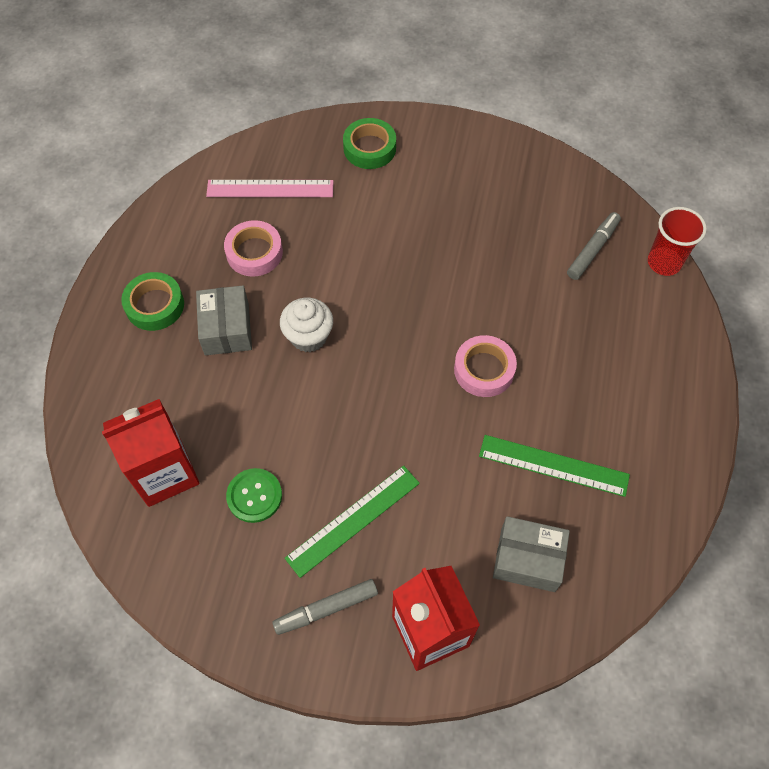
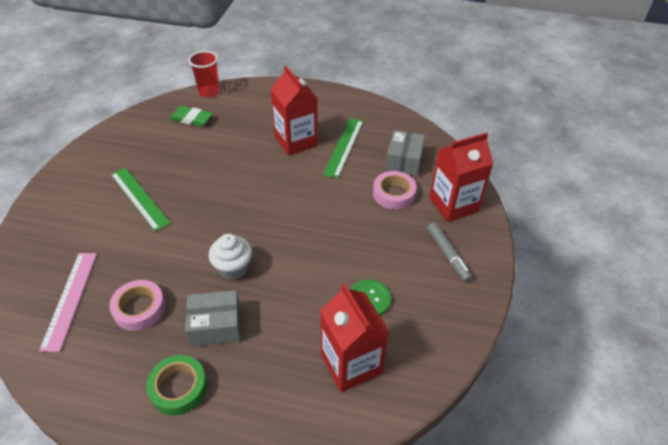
camera: 90 degrees left, 15 degrees down
(353, 520) = (384, 241): green ruler -> green ruler (139, 198)
(369, 148) = (53, 229): green tape -> none
(484, 370) = (275, 173): pink tape -> pink tape (394, 194)
(558, 394) = (296, 141): none -> red carton
(592, 250) = (191, 119): grey marker -> green eraser

